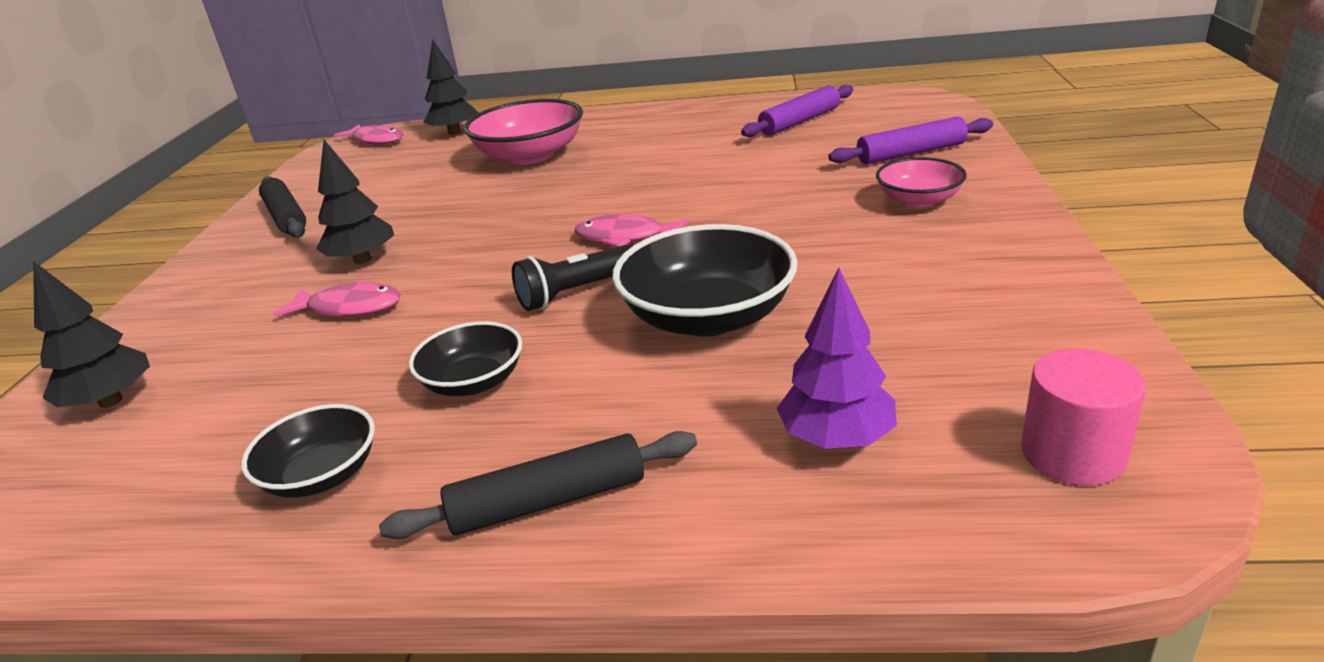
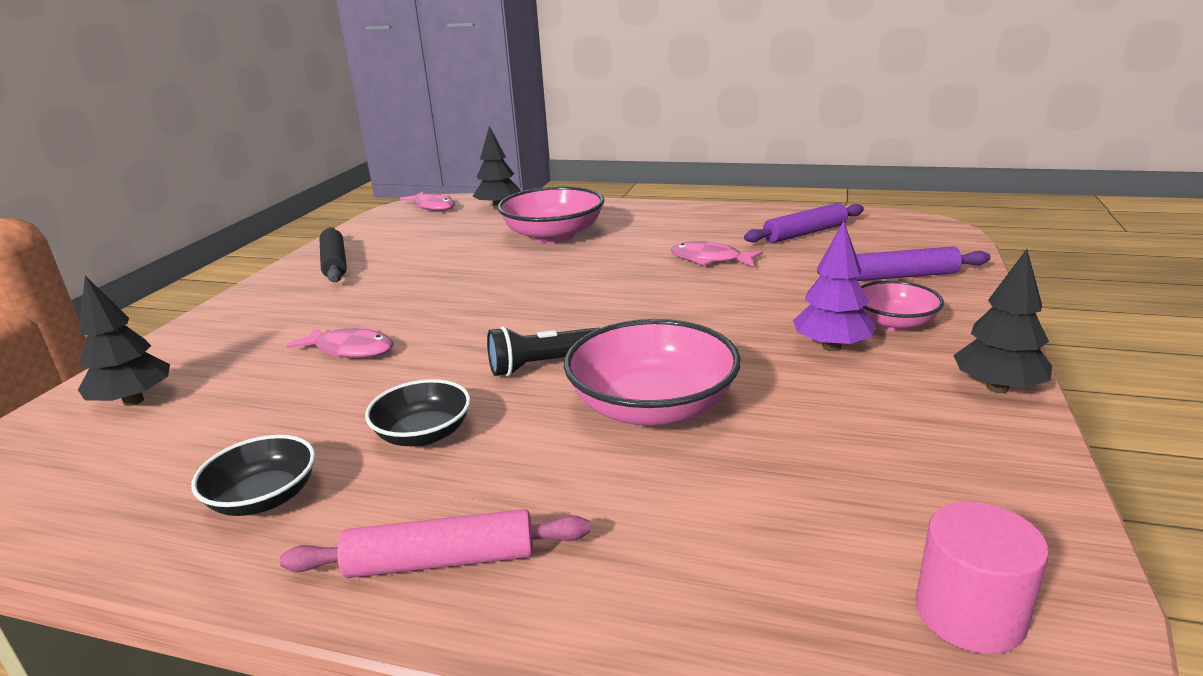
camera: 10 degrees right, 5 degrees down
(362, 259) = (379, 308): black tree -> black tree (997, 387)
(548, 501) = (441, 561): black rolling pin -> pink rolling pin
(626, 237) = (607, 320): pink fish -> pink fish (710, 260)
(708, 317) = (652, 407): black bowl -> pink bowl
(836, 438) = (731, 550): purple tree -> purple tree (831, 347)

